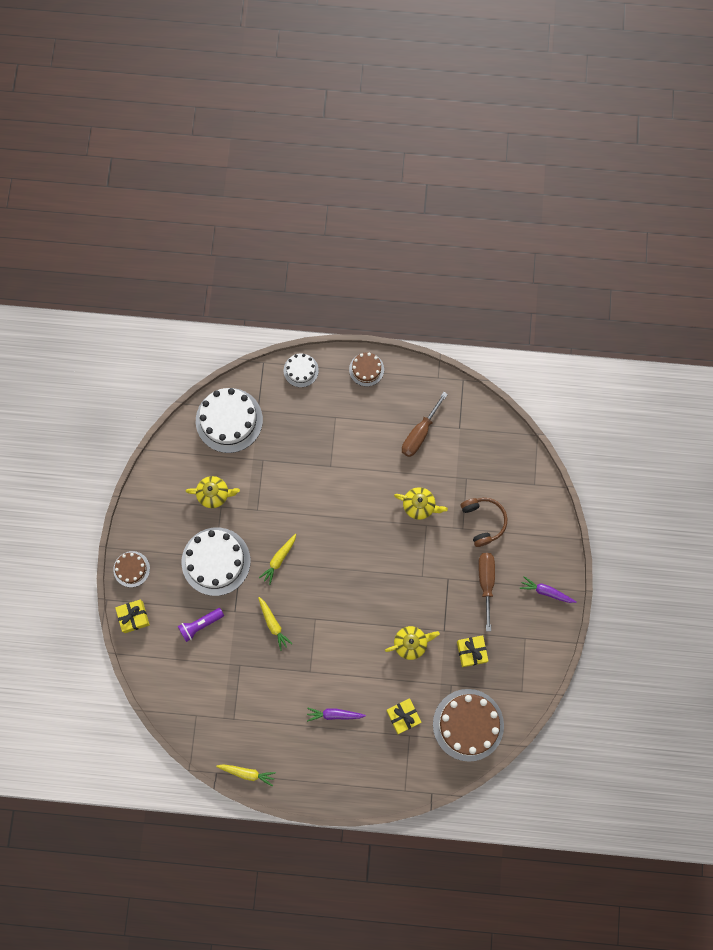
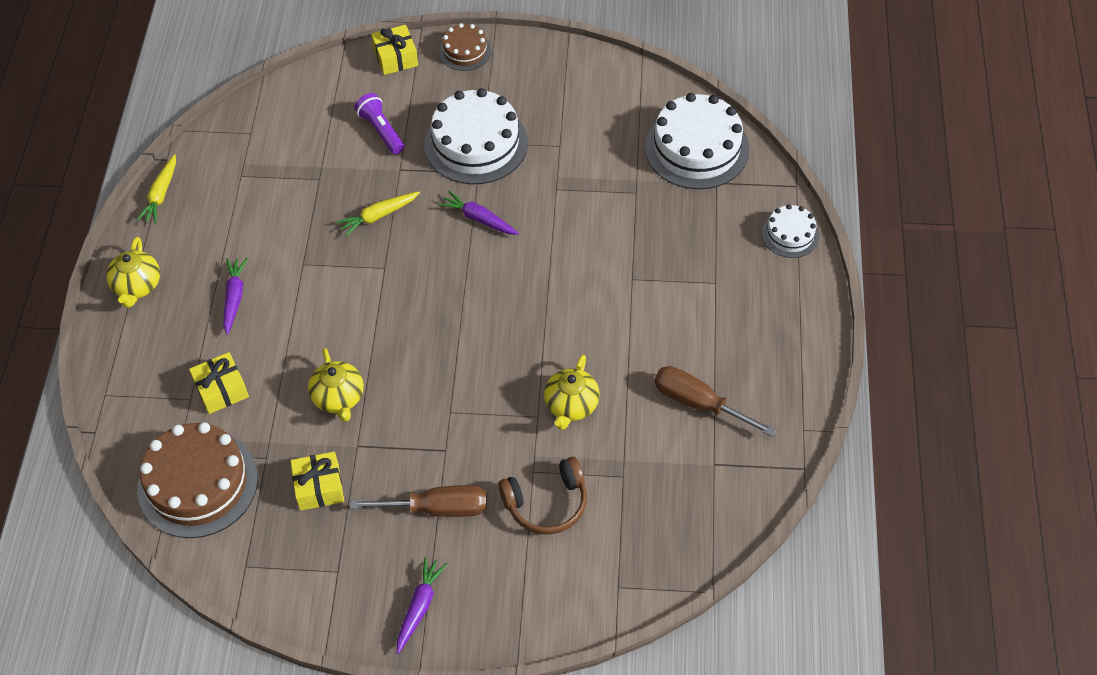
camera: 90 degrees right, 20 degrees down
(214, 494) = (578, 136): yellow teapot -> yellow teapot (137, 286)
(279, 559) = (478, 219): yellow carrot -> purple carrot
(366, 369) = (804, 323): brown cake -> none

